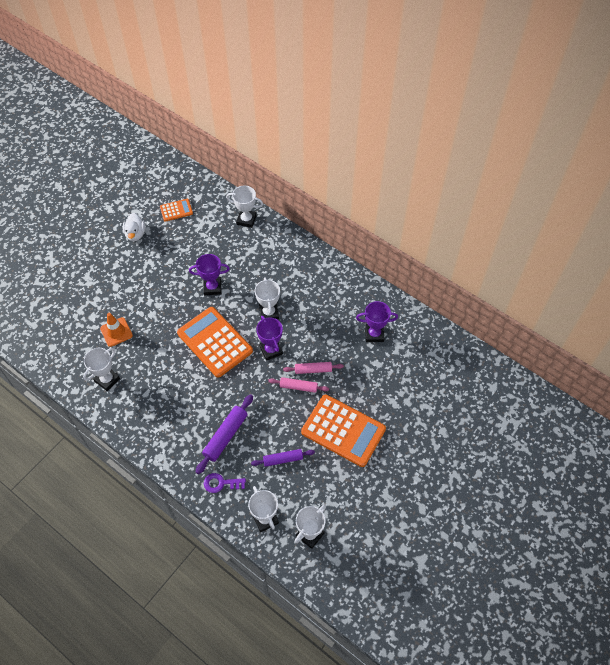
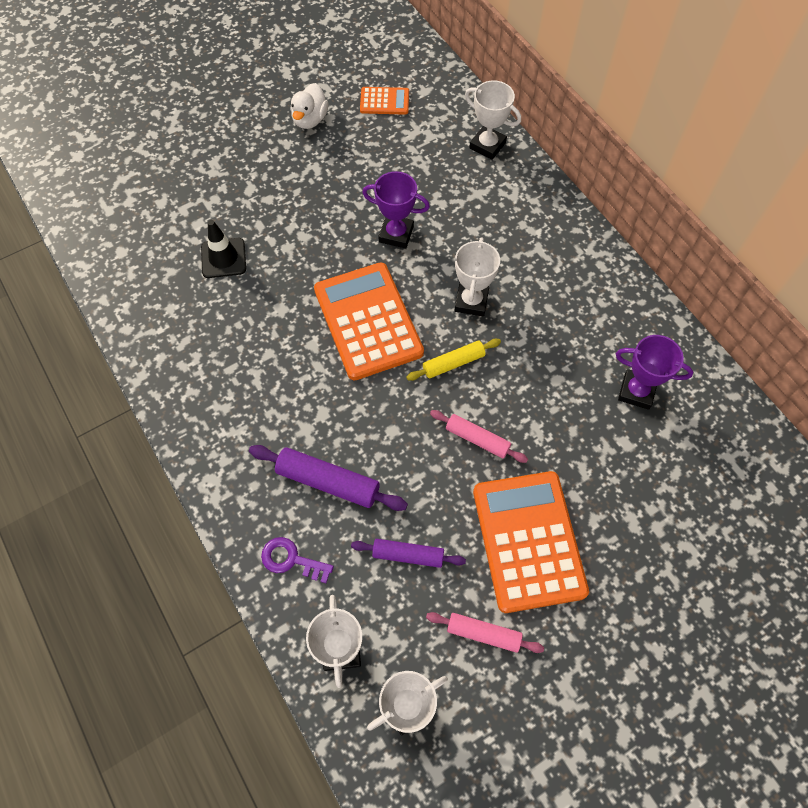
camera: 20 degrees right, 5 degrees up
(107, 380) = (180, 328): white trophy -> none
(116, 332) = (223, 258): orange traffic cone -> black traffic cone
(225, 436) = (328, 482): purple rolling pin -> purple rolling pin turned 60 degrees clockwise
(271, 350) = (453, 363): purple trophy -> yellow rolling pin
(313, 370) = (512, 418): pink rolling pin -> pink rolling pin (483, 633)
(343, 430) = (528, 541): orange calculator -> orange calculator turned 150 degrees counterclockwise

